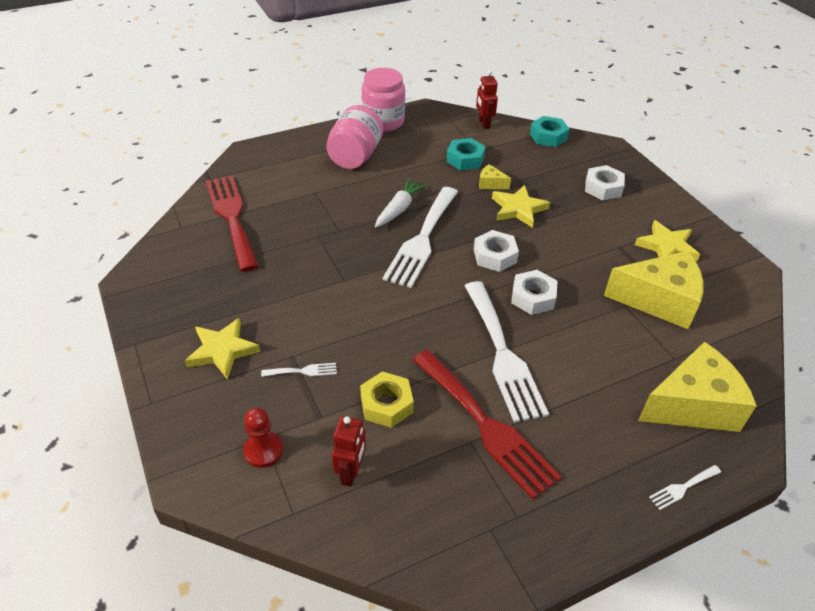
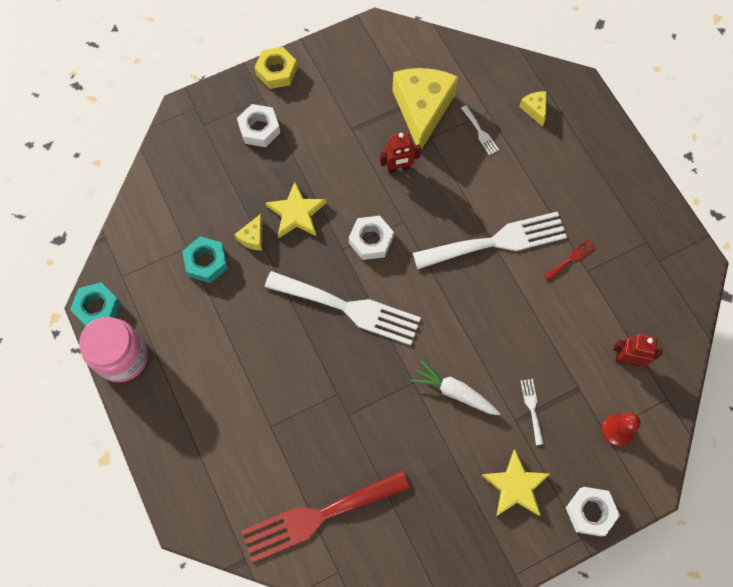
camera: 90 degrees left, 25 degrees up
(355, 156) = (199, 386): pink jar -> none
(386, 404) = (560, 335): yellow nut -> yellow nut (276, 71)
(399, 209) = (299, 333): white carrot -> white carrot (454, 392)
(484, 123) = (131, 238): red robot -> red robot (398, 168)
(486, 425) = (571, 259): red fork -> red fork, size x0.40
(533, 297) = (426, 211): white nut -> white nut (590, 512)
(548, 136) = (161, 171): turquoise nut -> turquoise nut (98, 308)
(666, 246) = (350, 89): yellow star -> none
(682, 488) = (608, 132): white fork -> white fork (480, 132)
(692, 405) = (534, 109): yellow cheese -> yellow cheese, size x0.42

